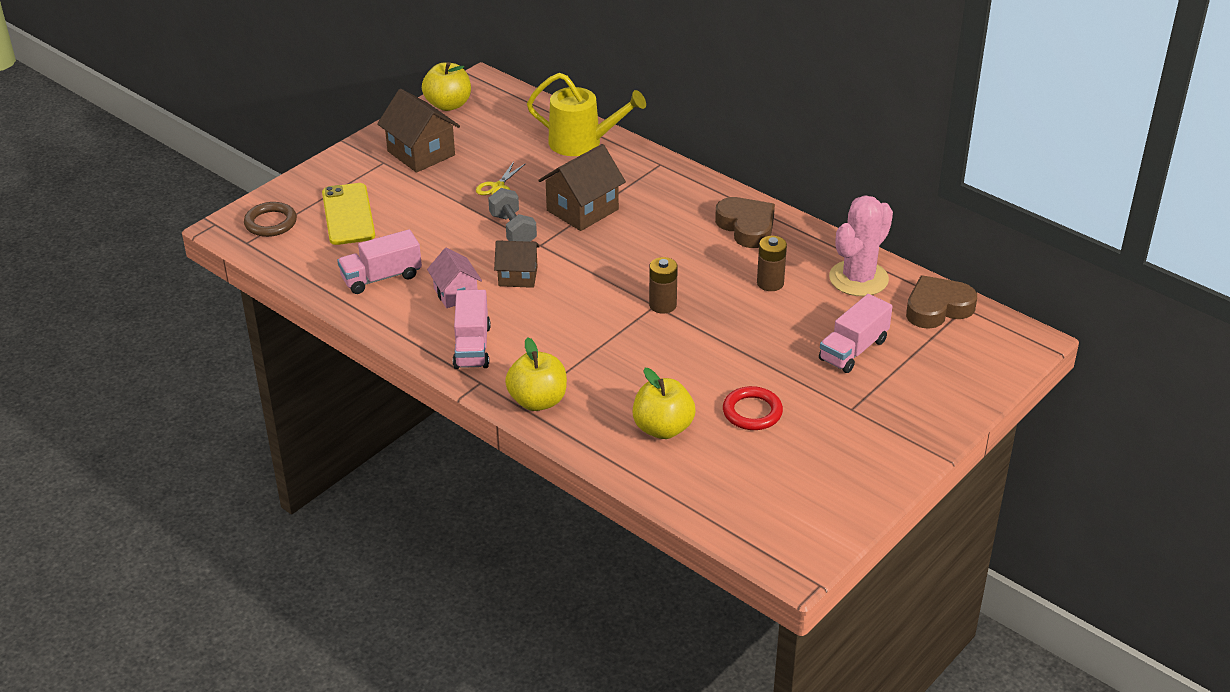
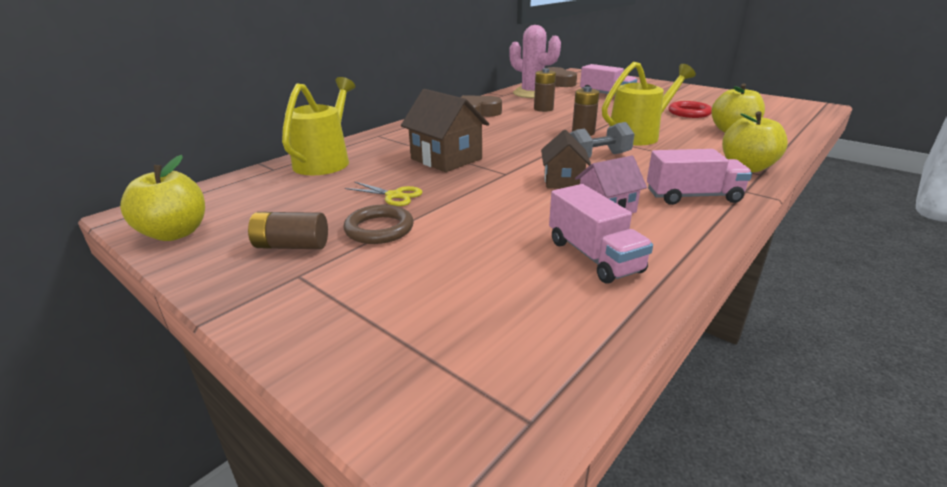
camera: 90 degrees left, 10 degrees down
(271, 223) = (459, 390): brown ring -> brown ring (379, 229)
(348, 214) = (439, 296): yellow phone -> none
(421, 153) = (291, 246): brown house -> brown battery
(513, 230) = (480, 185): grey dumbbell -> grey dumbbell (597, 157)
(651, 346) = (639, 135): none -> yellow watering can

